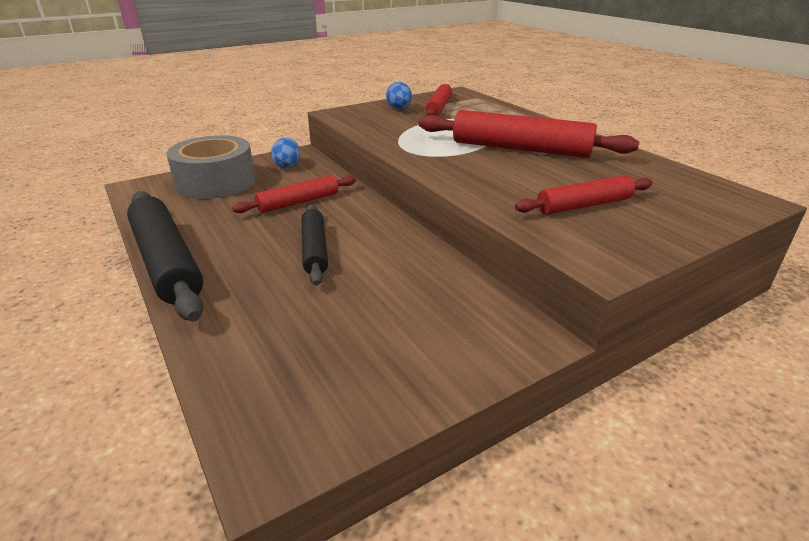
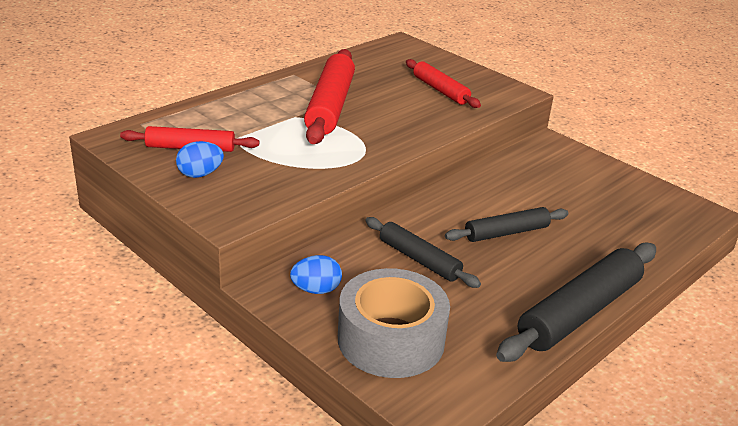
camera: 105 degrees left, 0 degrees up
(298, 202) = (419, 259): red rolling pin -> black rolling pin

